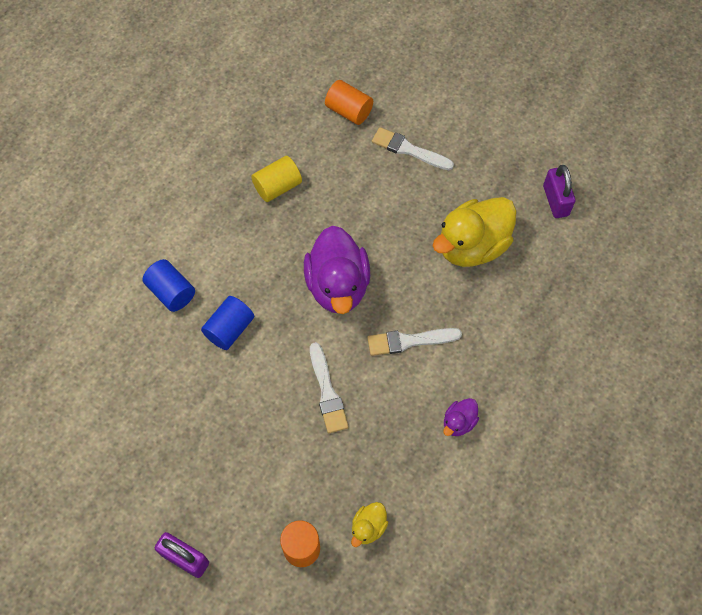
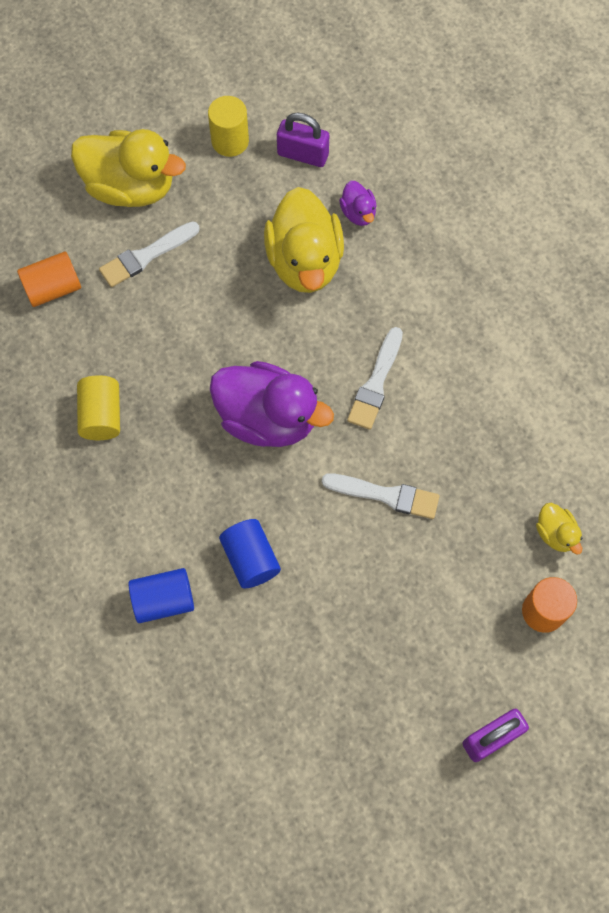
camera: 60 degrees left, 5 degrees up
(453, 113) = (131, 187): none -> yellow duck
(459, 422) = (492, 386): purple duck -> purple duck (358, 213)
(532, 151) = (230, 141): none -> yellow cylinder

